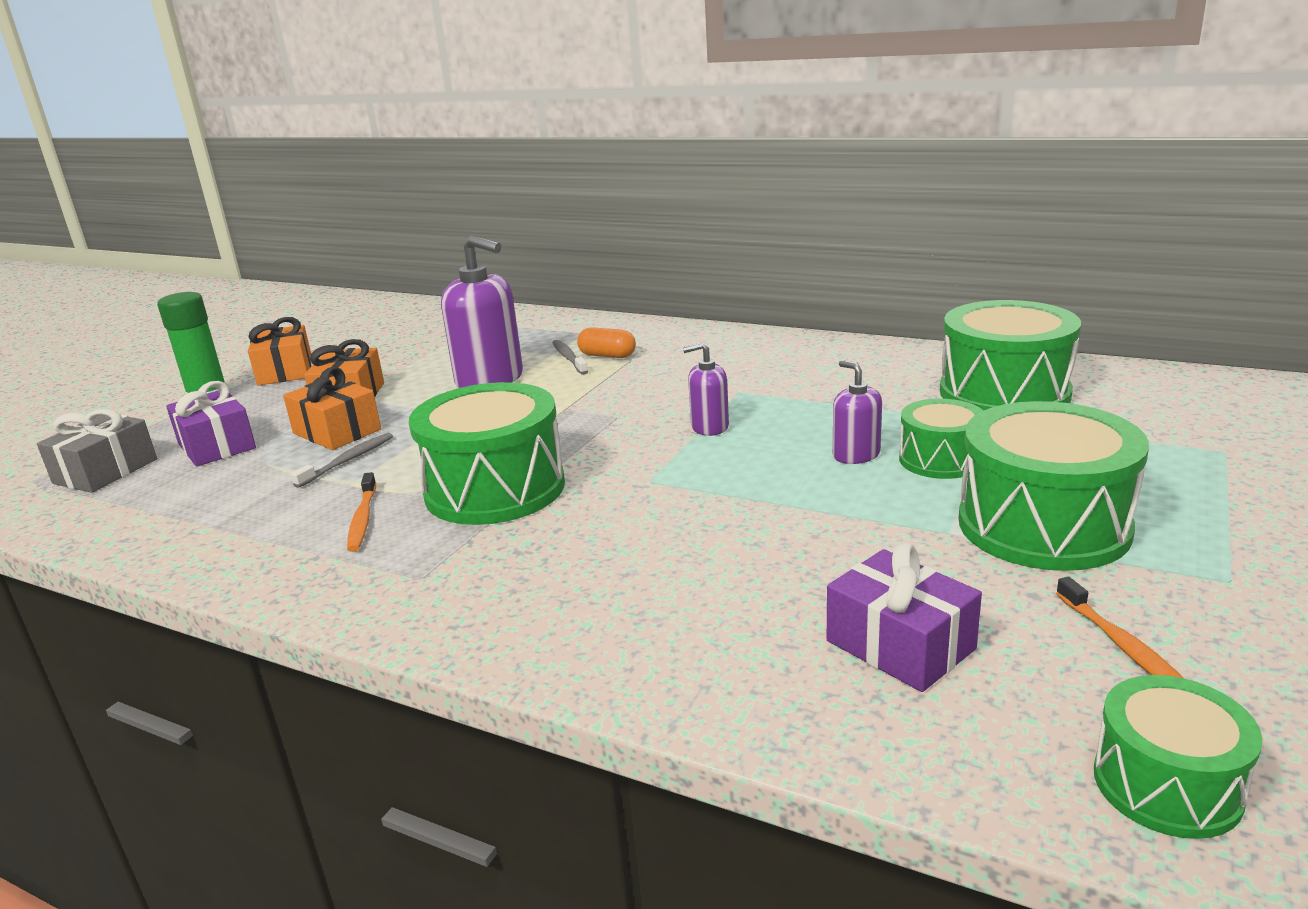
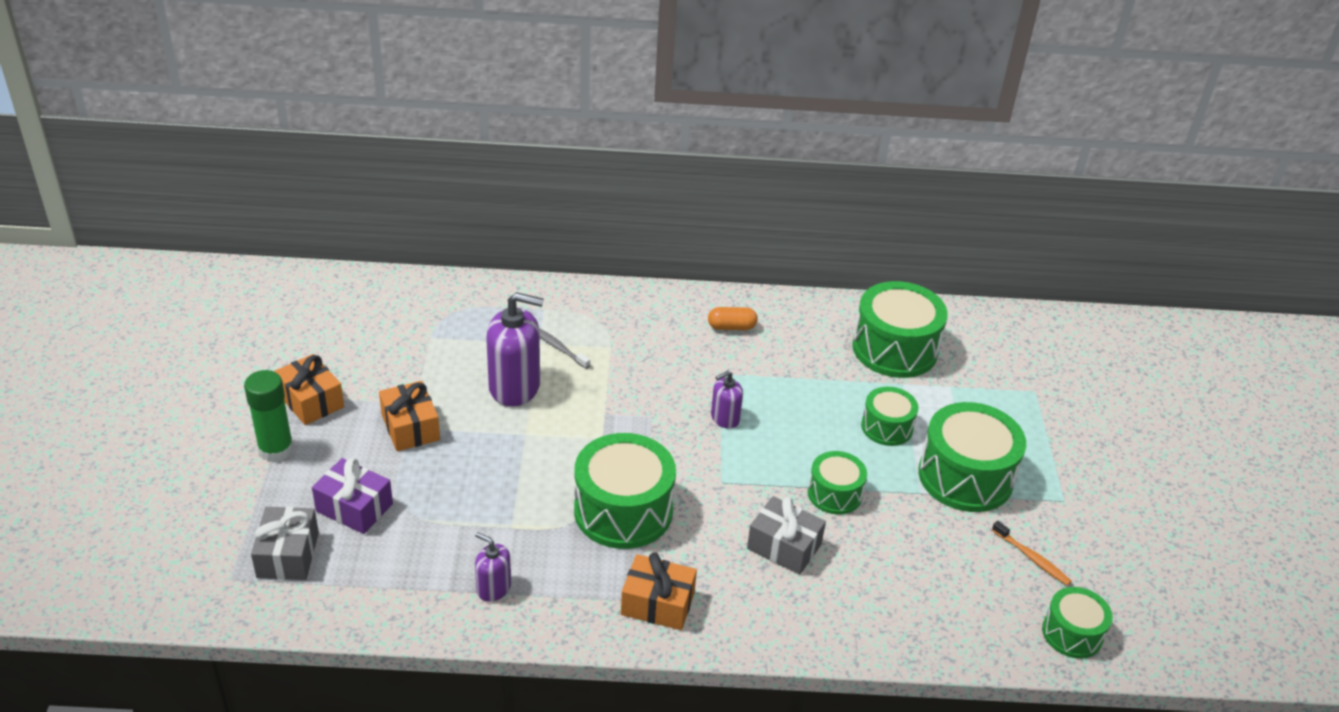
camera: 30 degrees left, 15 degrees up
(337, 431) = (442, 472): orange gift -> orange gift (657, 604)
(348, 461) = (485, 503): grey toothbrush -> none
(363, 519) = (555, 559): orange toothbrush -> none
(607, 356) = (588, 340): orange capsule -> orange capsule (731, 327)
(677, 557) = (784, 546): none -> grey gift
(804, 514) = (834, 494): none -> green drum
(856, 455) = (835, 431): purple soap dispenser -> purple soap dispenser (493, 588)
(900, 645) = (934, 583): purple gift -> none

